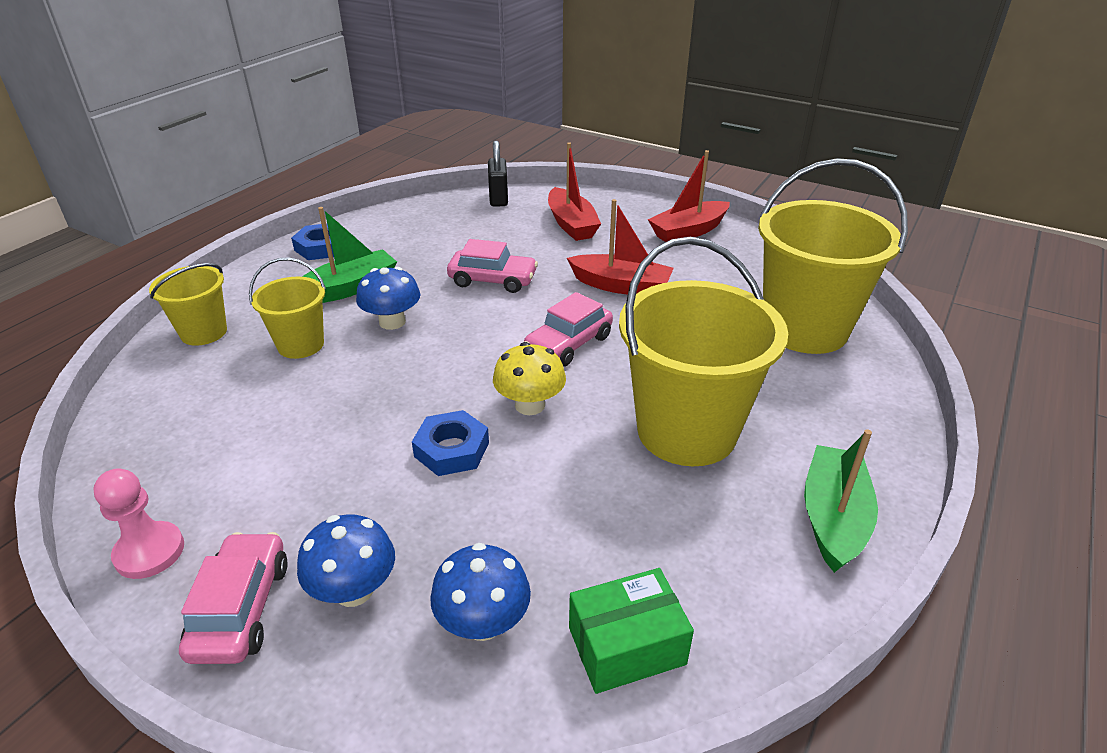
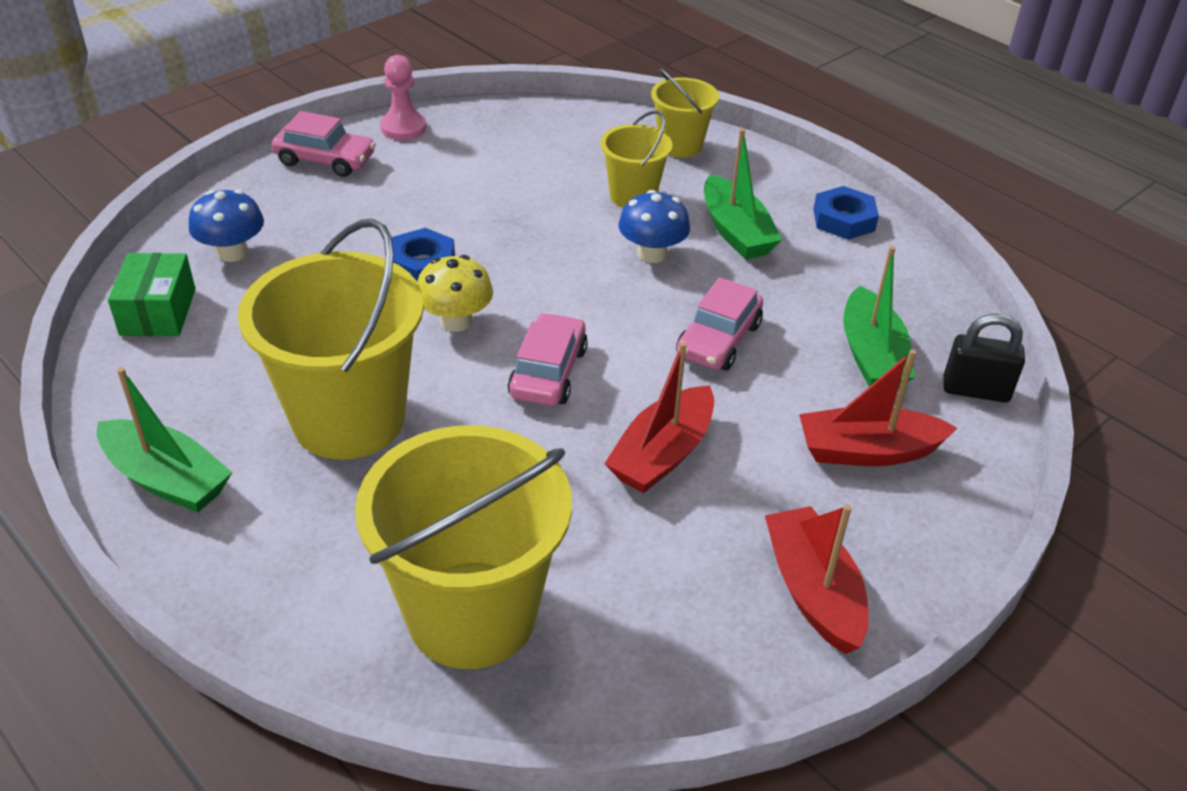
camera: 105 degrees right, 5 degrees up
(354, 590) = (305, 203): blue mushroom -> none
(482, 228) = (871, 355): none -> green boat
(569, 344) = (548, 372): pink car -> pink car turned 45 degrees clockwise

